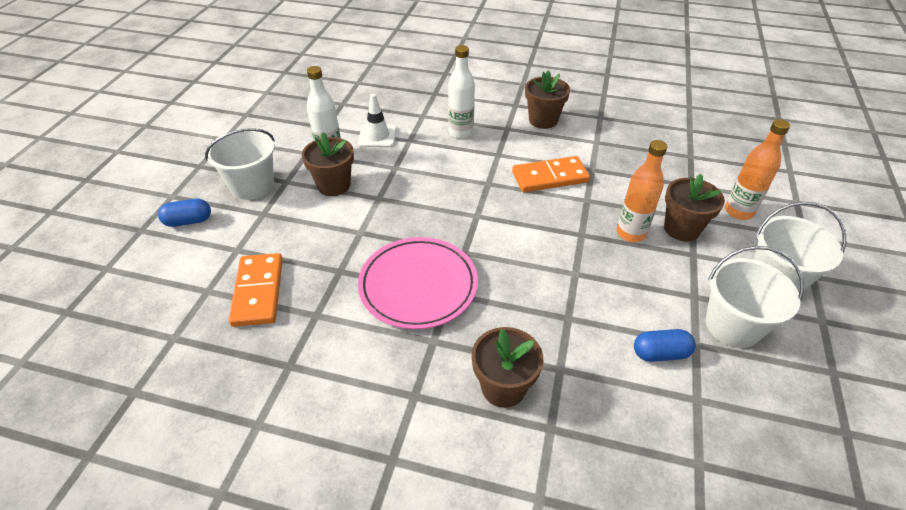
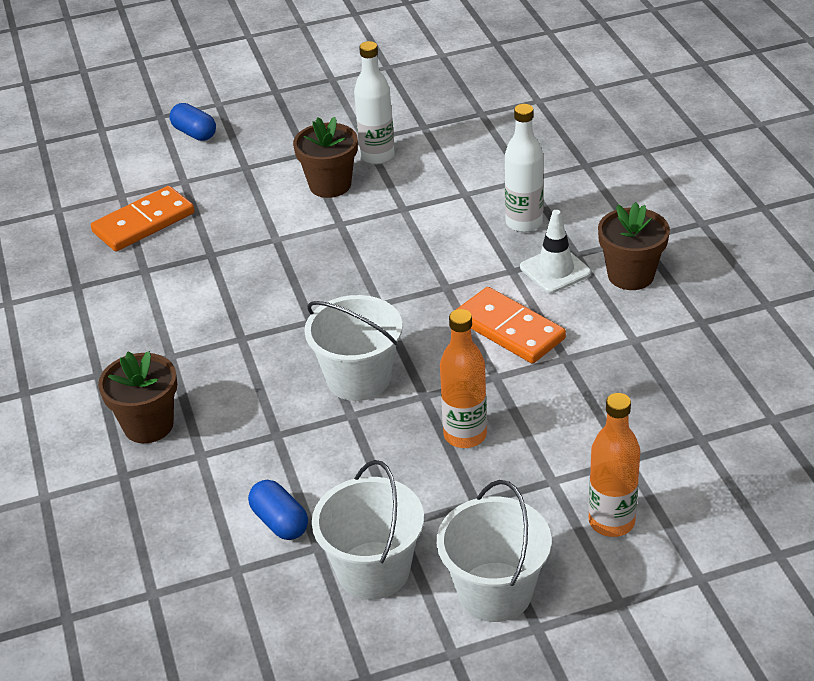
camera: 60 degrees right, 5 degrees down
(252, 185) = (278, 137): white bucket -> white bucket (358, 378)
(377, 136) = (446, 168): white traffic cone -> white traffic cone (555, 270)
(418, 286) = (234, 312): pink plate -> none
(681, 229) = (518, 477): brown flower pot -> none

